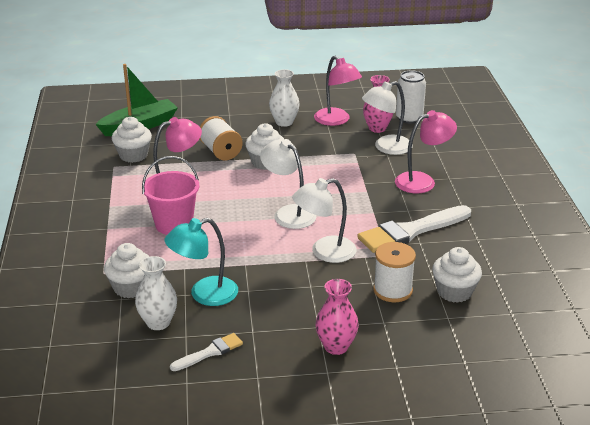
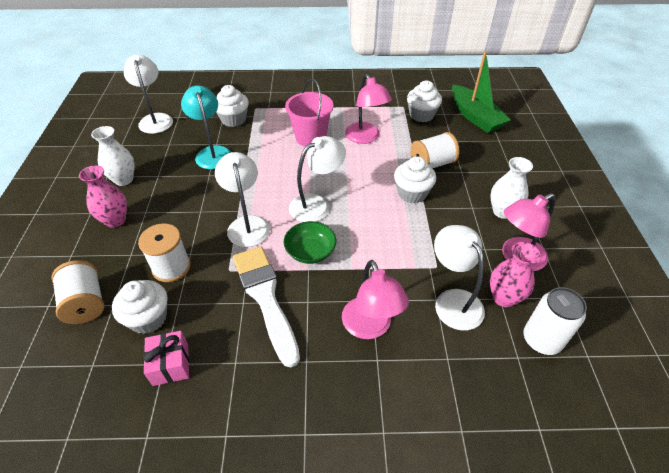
camera: 95 degrees right, 15 degrees up
(123, 362) = (155, 119): none -> white lamp
(158, 322) = (189, 132): white vase -> white vase (124, 179)
(210, 352) = (145, 155): white brush -> none
(352, 212) = (310, 252): none -> green bowl
(452, 336) = (86, 303): none -> white spool
(492, 270) = (171, 364): none -> pink gift

